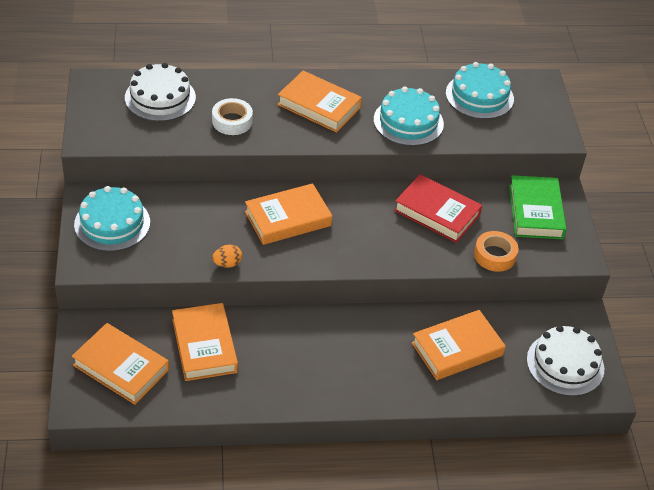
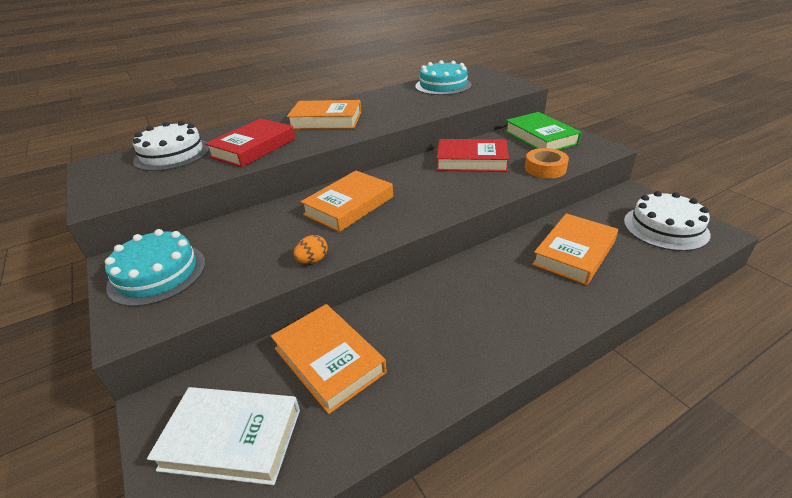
camera: 20 degrees left, 10 degrees down
(121, 367) = (231, 438): orange book -> white book
(232, 121) = (253, 148): white tape -> red book
(408, 121) = (406, 108): turquoise cake -> none

